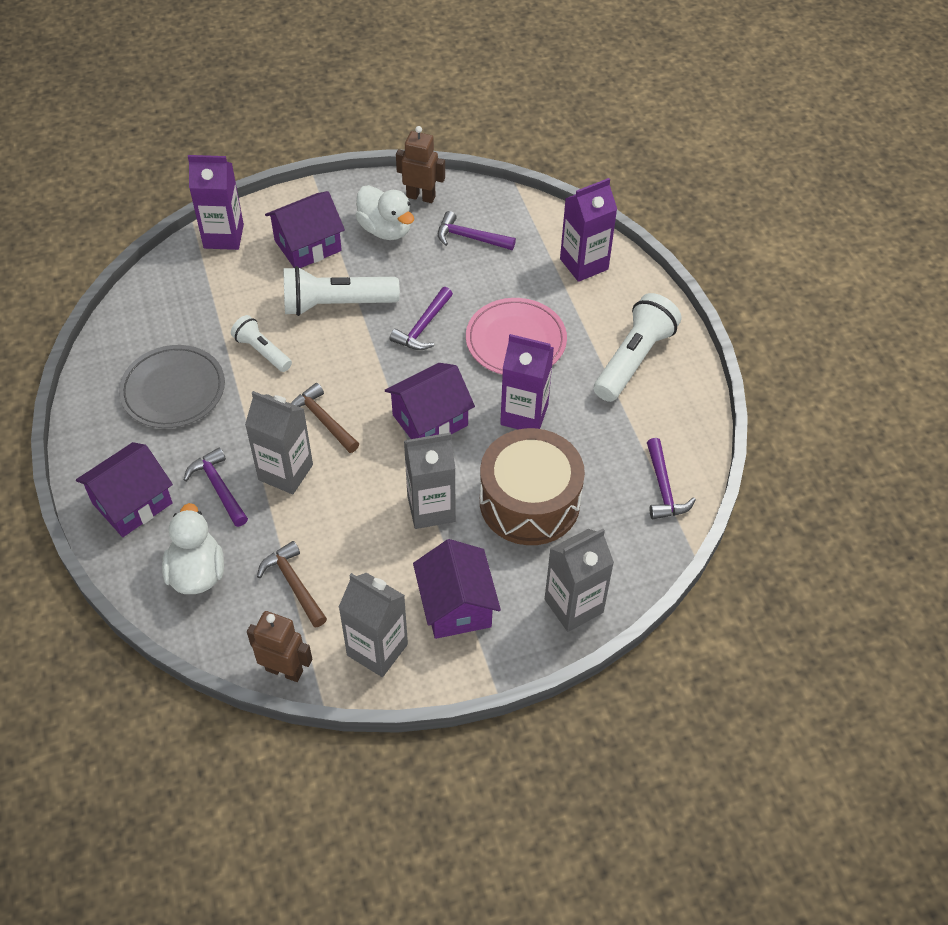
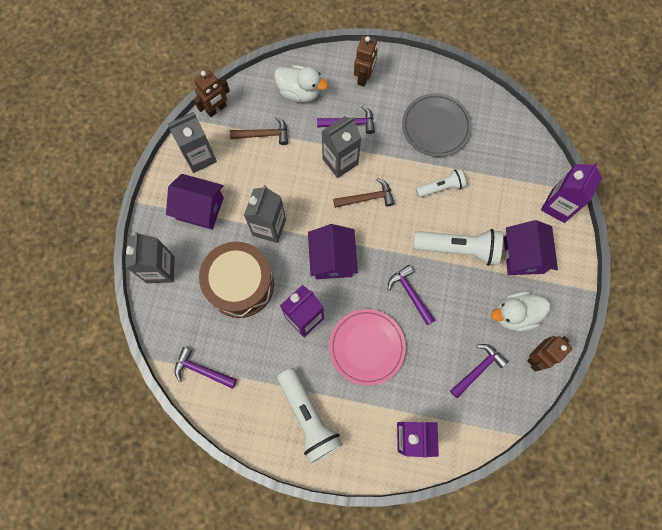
camera: 120 degrees right, 20 degrees up
(132, 503) = (364, 77): purple house -> brown robot
(336, 304) = (458, 248): white flashlight -> white flashlight turned 75 degrees clockwise

